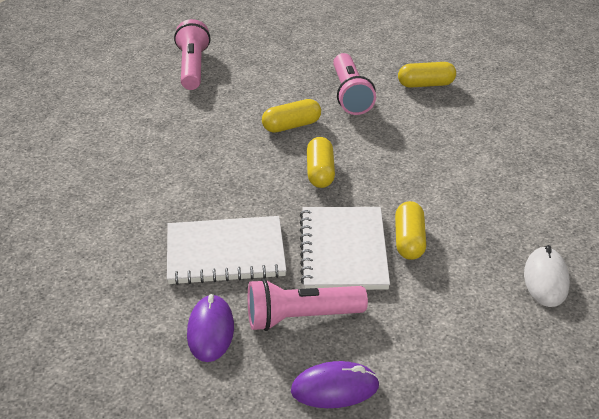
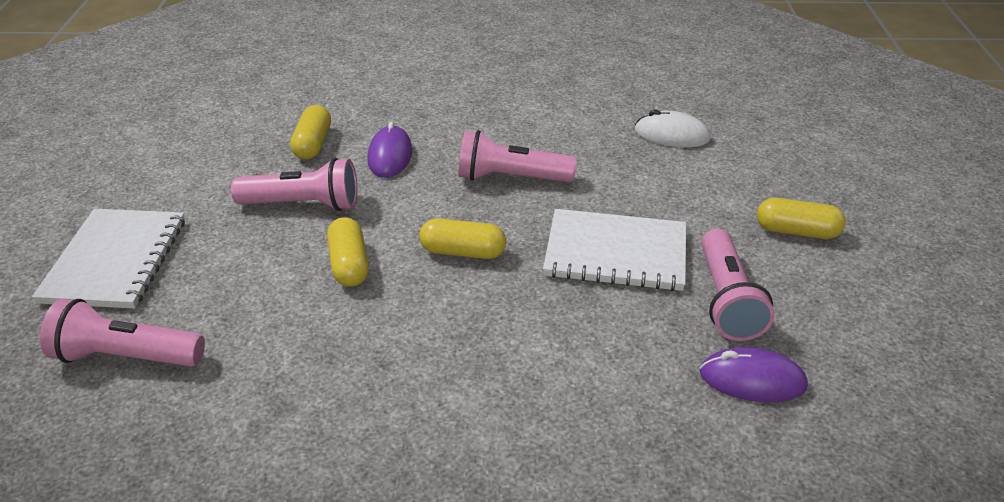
camera: 80 degrees left, 0 degrees up
(225, 253) = (609, 354): white notebook -> white notebook (115, 260)
(335, 388) = (829, 288): purple mouse -> purple mouse (390, 156)
(409, 240) = (605, 204): yellow capsule -> yellow capsule (796, 231)
(424, 185) = (511, 178): none -> pink flashlight

